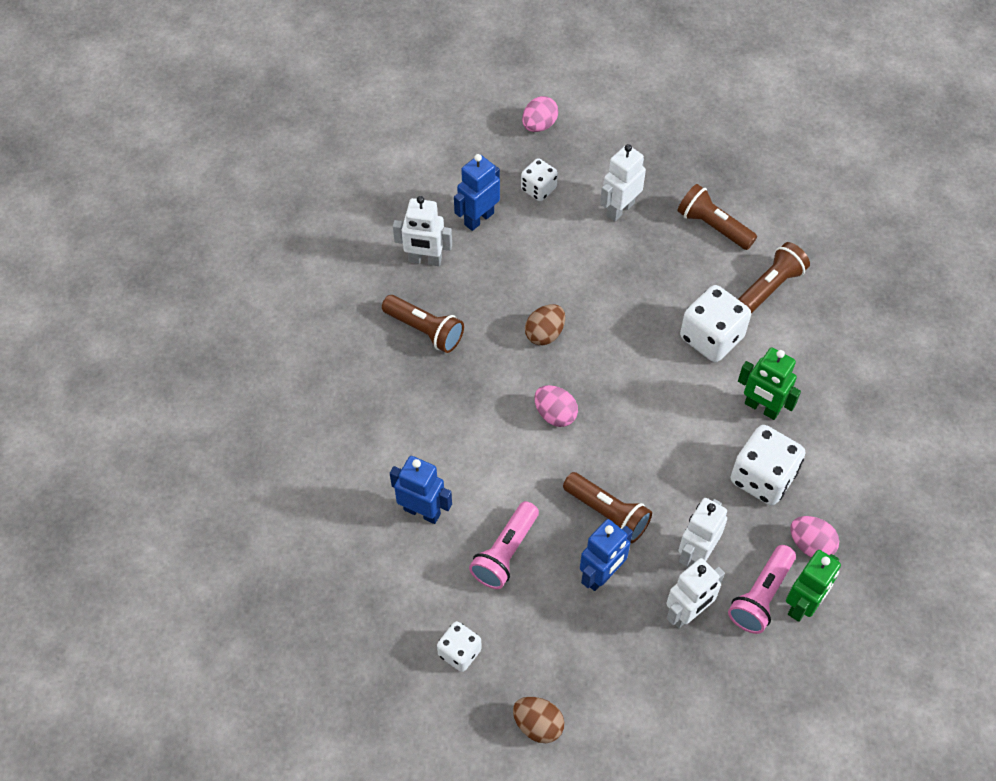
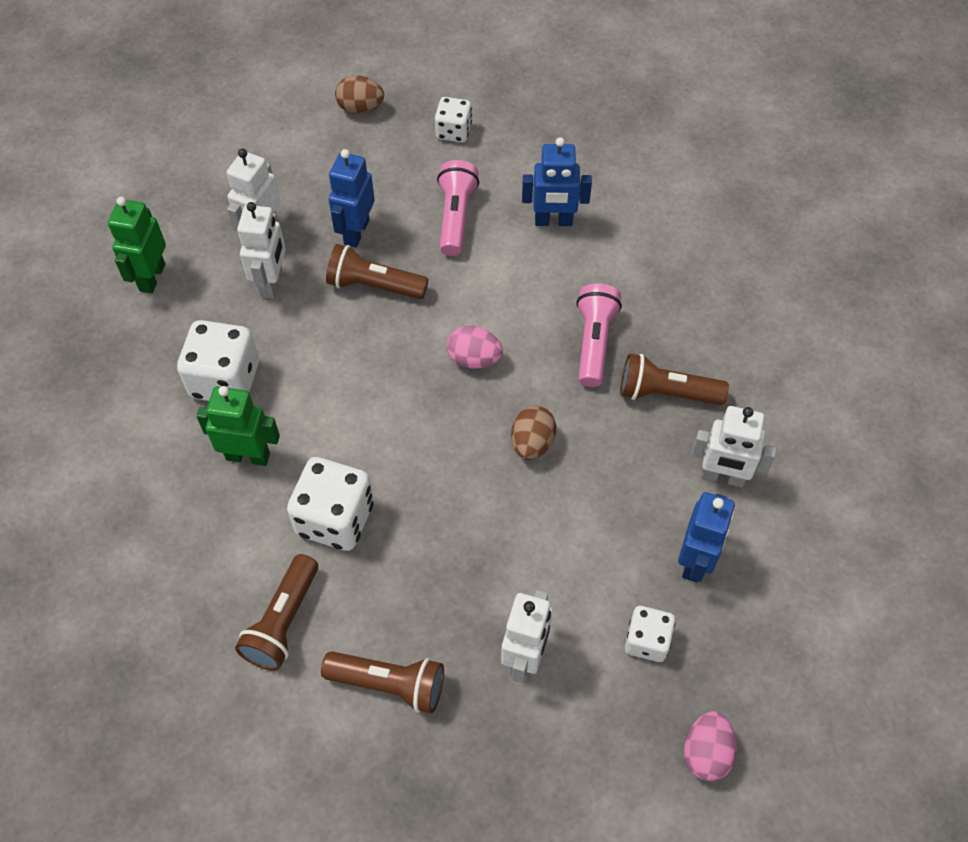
camera: 155 degrees right, 0 degrees up
(425, 260) = (722, 477): white robot -> white robot turned 150 degrees counterclockwise
(760, 596) = (195, 269): pink flashlight -> pink flashlight (594, 342)
(810, 544) = (156, 333): pink egg -> none

